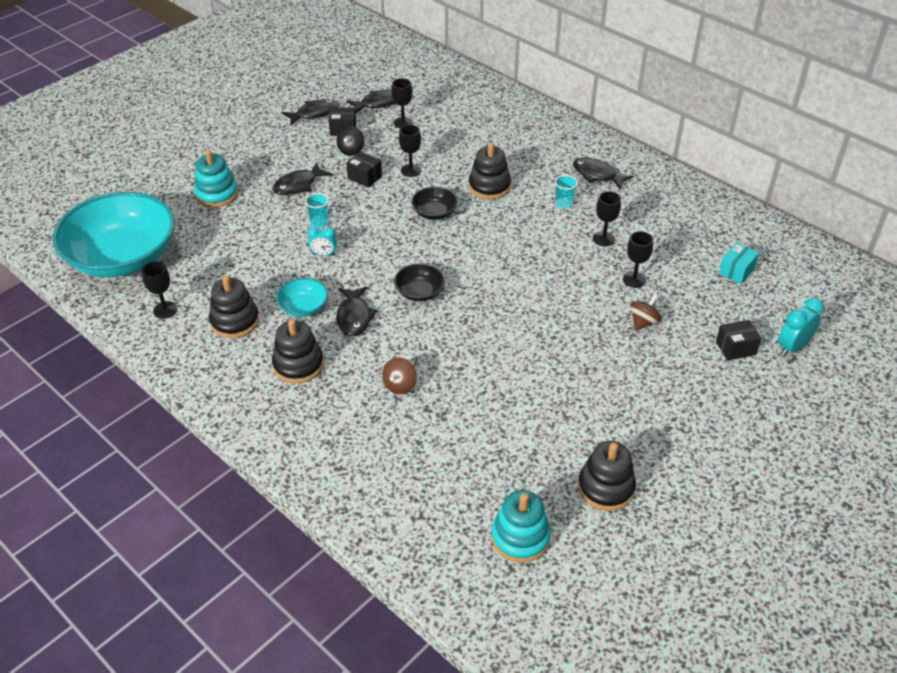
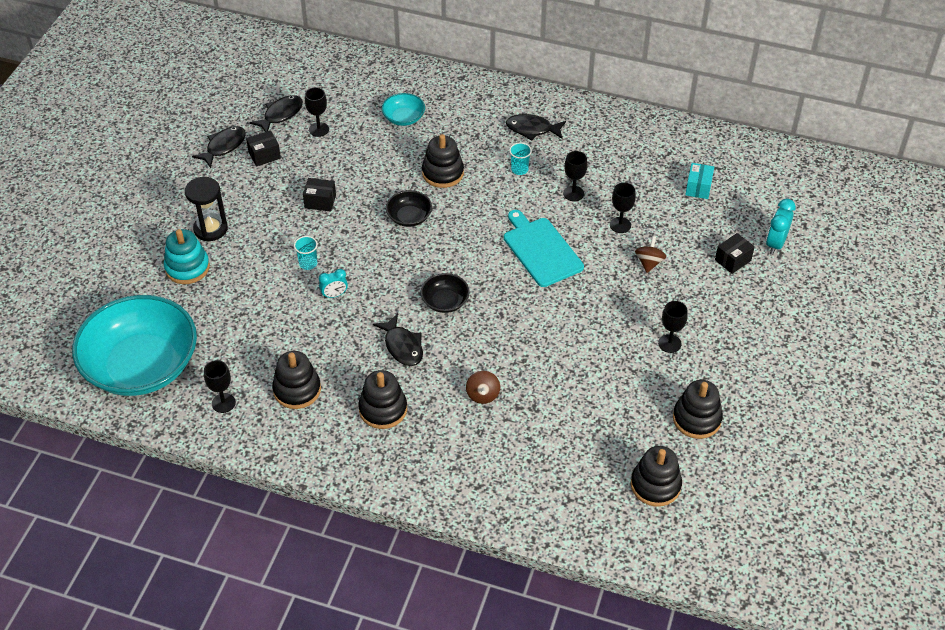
camera: 25 degrees left, 5 degrees up
(258, 171) = (210, 229): none -> black hourglass
(298, 185) = (261, 231): black fish -> none
(303, 307) = (351, 353): turquoise bowl -> turquoise bowl (403, 118)
(351, 150) = (288, 176): black spinning top -> none
(410, 170) = (359, 180): black goblet -> black goblet (669, 343)
(520, 537) = (655, 485): turquoise stacking toy -> black stacking toy
(540, 277) = (541, 250): none -> turquoise cutting board

